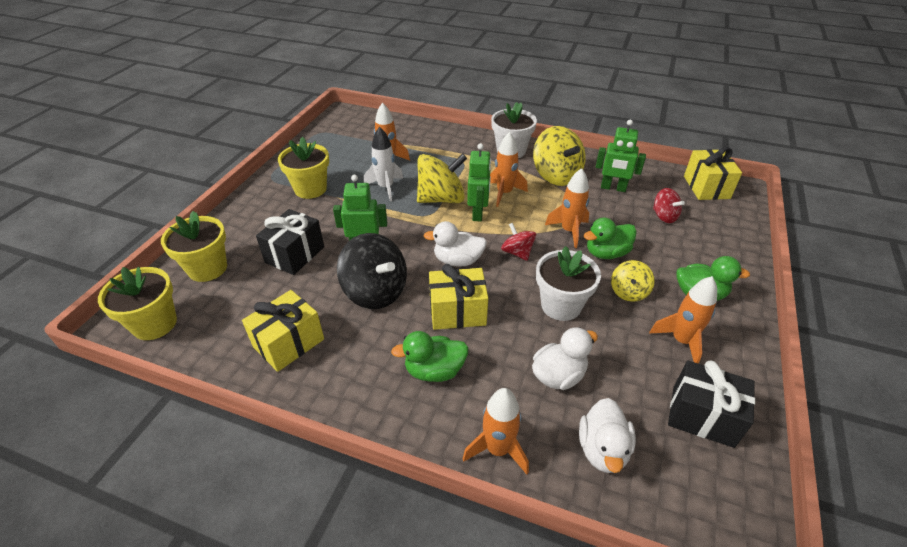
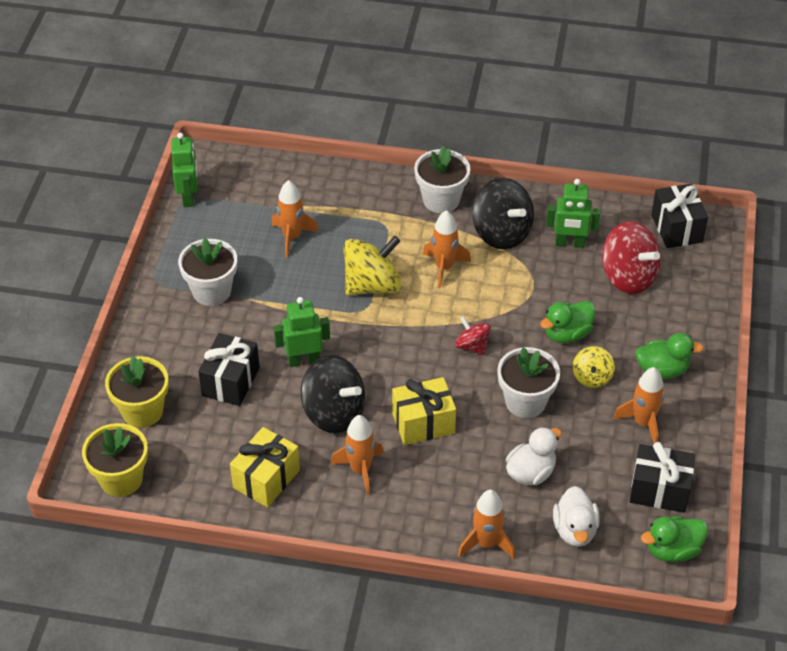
camera: 10 degrees left, 5 degrees up
(310, 189) = (211, 291): yellow flower pot -> white flower pot
(386, 187) = (302, 277): white rocket -> none
(434, 370) = (415, 485): green duck -> green duck (672, 550)
(457, 260) = (410, 364): white duck -> none
(478, 213) = (419, 300): green robot -> green robot (189, 197)
(556, 175) = (501, 233): yellow spinning top -> black spinning top
(569, 231) = (524, 311): orange rocket -> orange rocket (360, 470)
(664, 216) = (628, 277): red spinning top -> red spinning top, size x1.82
(706, 187) = (676, 228): yellow gift -> black gift

